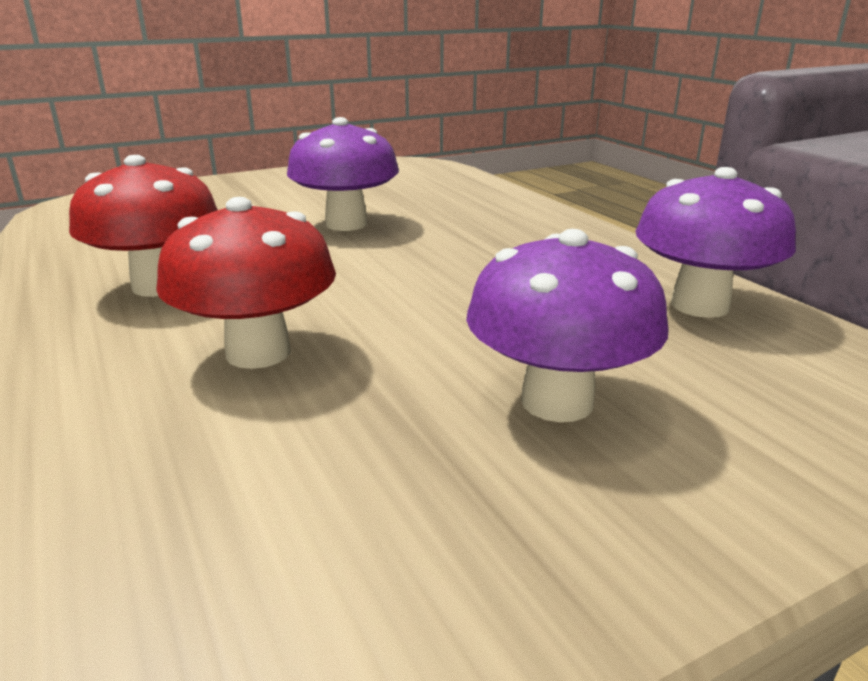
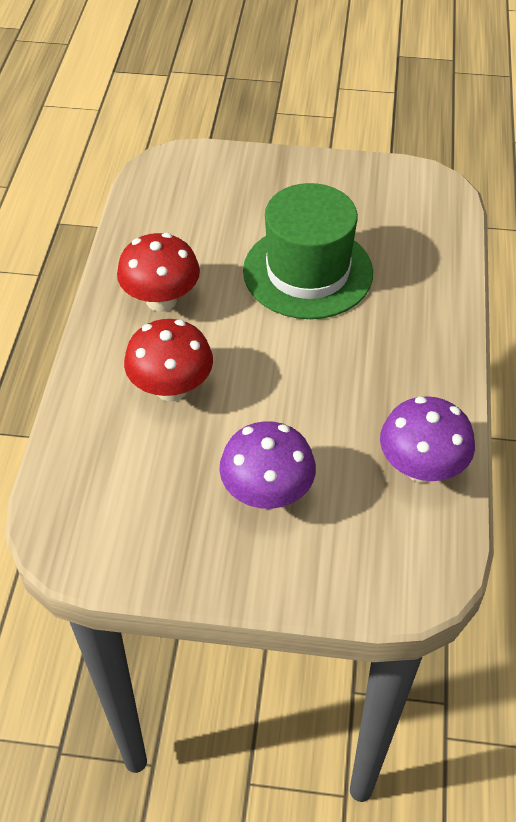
camera: 35 degrees right, 25 degrees up
(346, 224) = (308, 272): purple mushroom -> green hat

